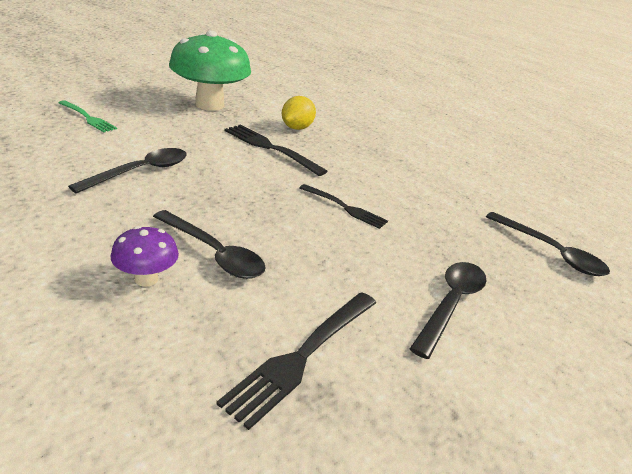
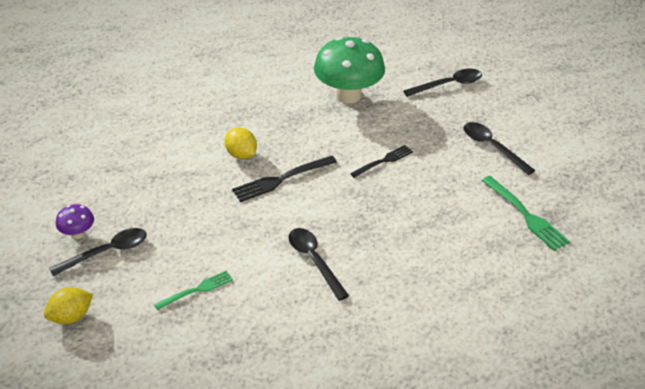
camera: 65 degrees left, 10 degrees up
(53, 77) = (71, 317): none -> yellow lemon
(146, 279) = (455, 267): purple mushroom -> purple mushroom (78, 234)
(209, 105) = (176, 203): green mushroom -> green mushroom (348, 95)
(214, 253) = (432, 235): black spoon -> black spoon (107, 252)
(303, 355) = (526, 215): black fork -> green fork

